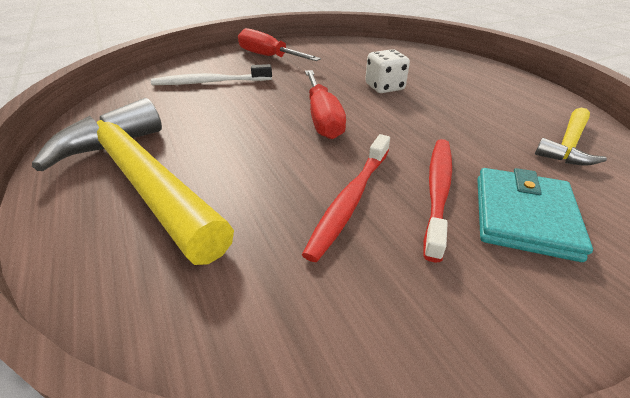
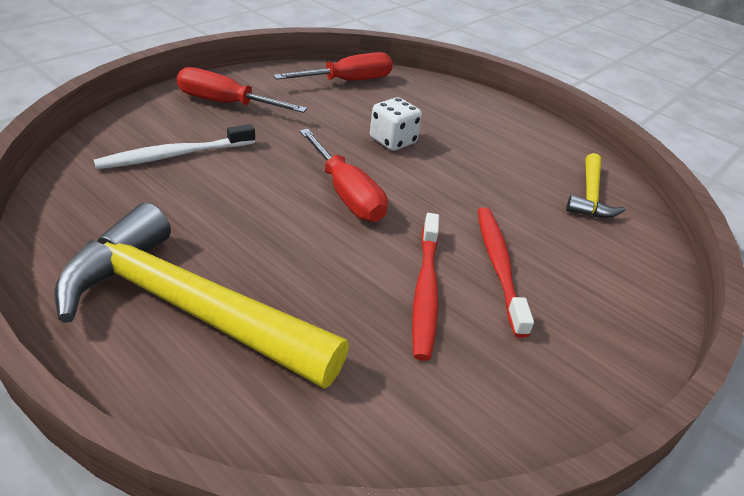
camera: 25 degrees left, 0 degrees up
(369, 49) = (347, 81): none -> red screwdriver
(523, 216) = (576, 279): turquoise wallet -> none

